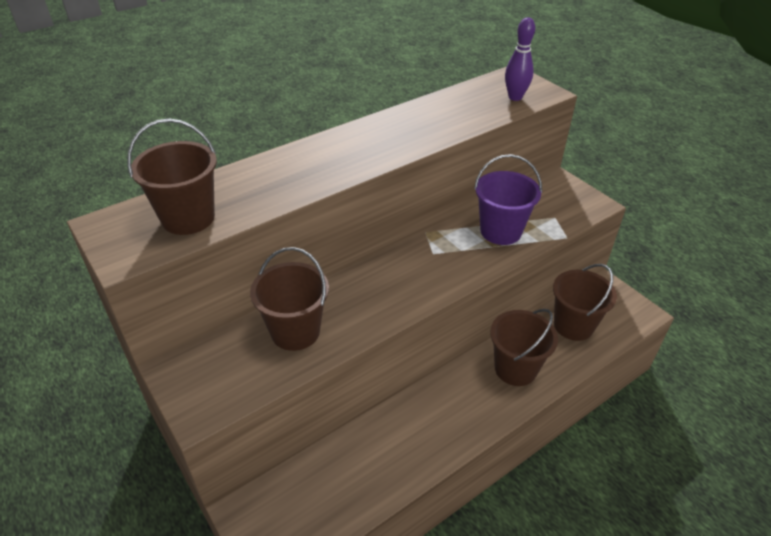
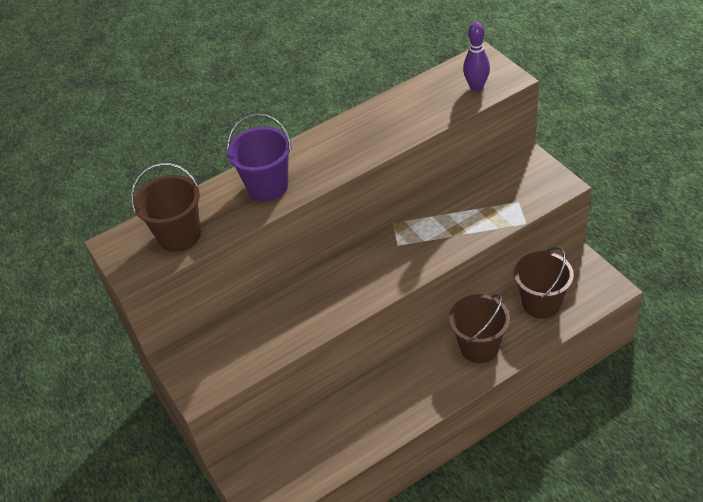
camera: 10 degrees right, 5 degrees up
(295, 331) = (273, 324): brown bucket -> none
(500, 231) = (463, 219): purple bucket -> purple bucket (267, 186)

